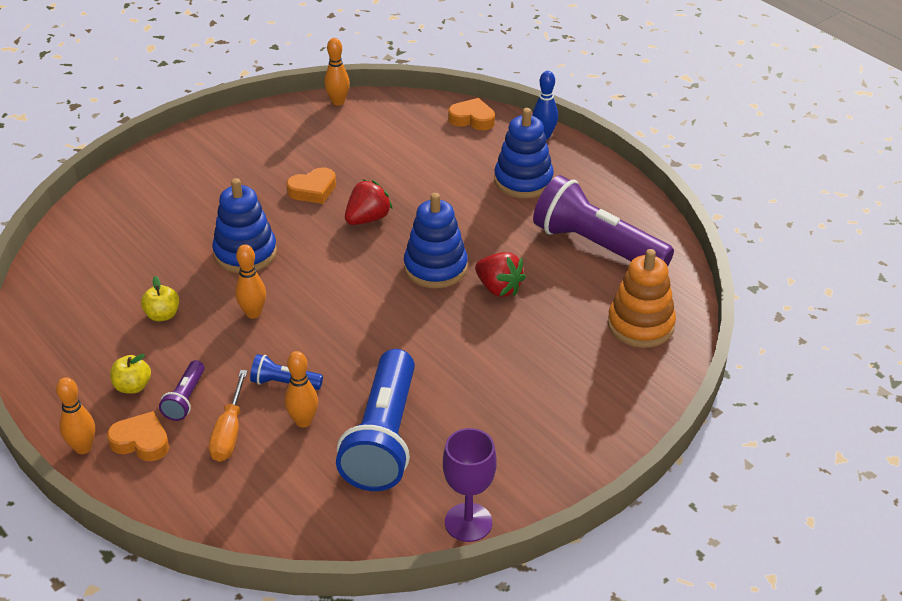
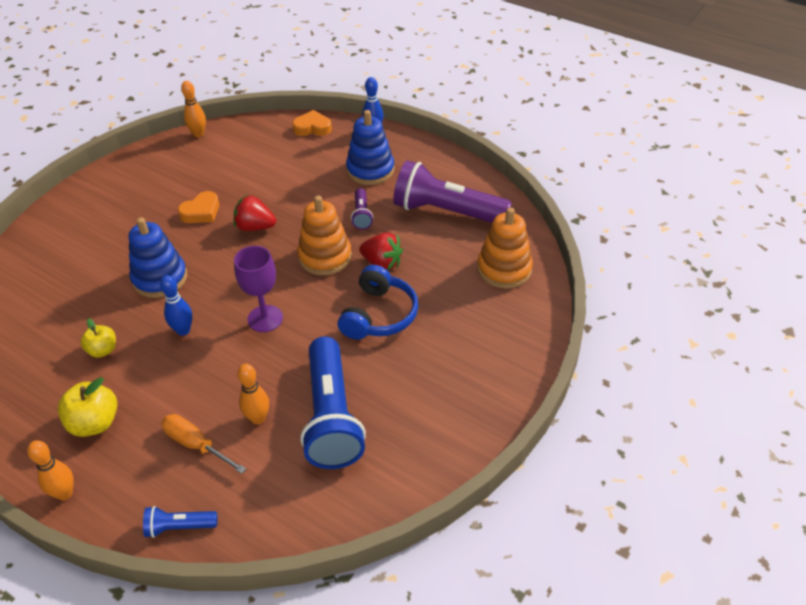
camera: 15 degrees left, 5 degrees up
(133, 386) = (95, 423): yellow apple -> yellow apple, size x1.54
(141, 441) = (118, 473): orange heart -> none
(185, 399) = (146, 423): purple flashlight -> purple flashlight (361, 215)
(229, 432) = (195, 444): orange screwdriver -> orange screwdriver turned 135 degrees clockwise
(253, 313) = (183, 330): orange bowling pin -> blue bowling pin
(284, 383) = (230, 387): blue flashlight -> blue flashlight (179, 527)
(368, 219) = (255, 227): red strawberry -> red strawberry turned 105 degrees counterclockwise
(435, 268) = (325, 257): blue stacking toy -> orange stacking toy
(468, 522) = (428, 475): purple goblet -> purple goblet (265, 318)
(474, 344) = (379, 315): none -> blue headphones

